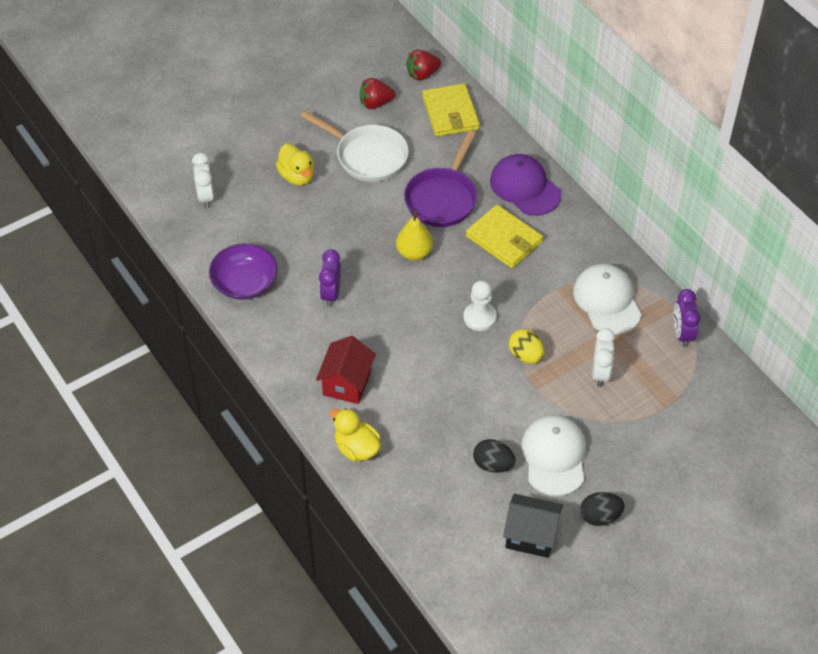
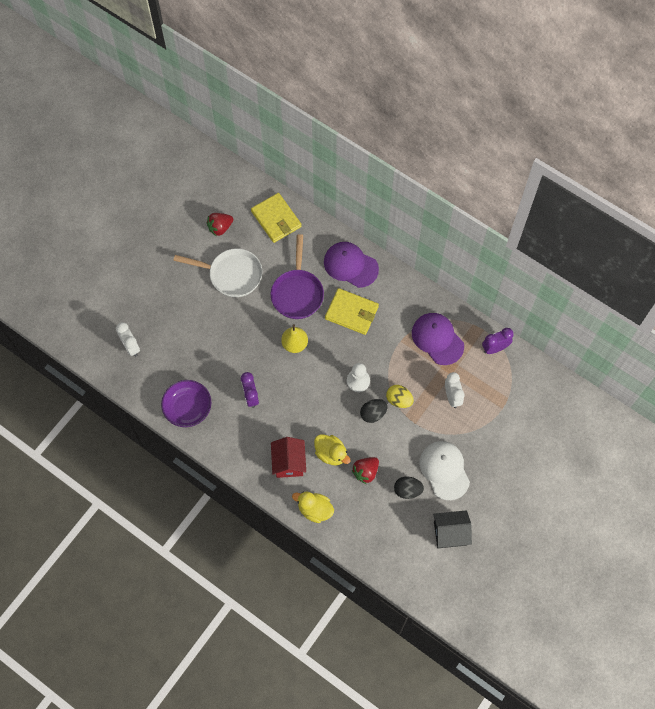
camera: 20 degrees left, 15 degrees up
(297, 176) = (189, 308): yellow duck -> yellow duck (331, 453)
(422, 74) = (244, 192): red strawberry -> red strawberry (365, 472)
(600, 516) = (488, 504): black egg -> black egg (373, 414)
(607, 301) = (437, 339): white cap -> purple cap
(682, 334) = (494, 348): purple clock -> purple clock turned 90 degrees clockwise

